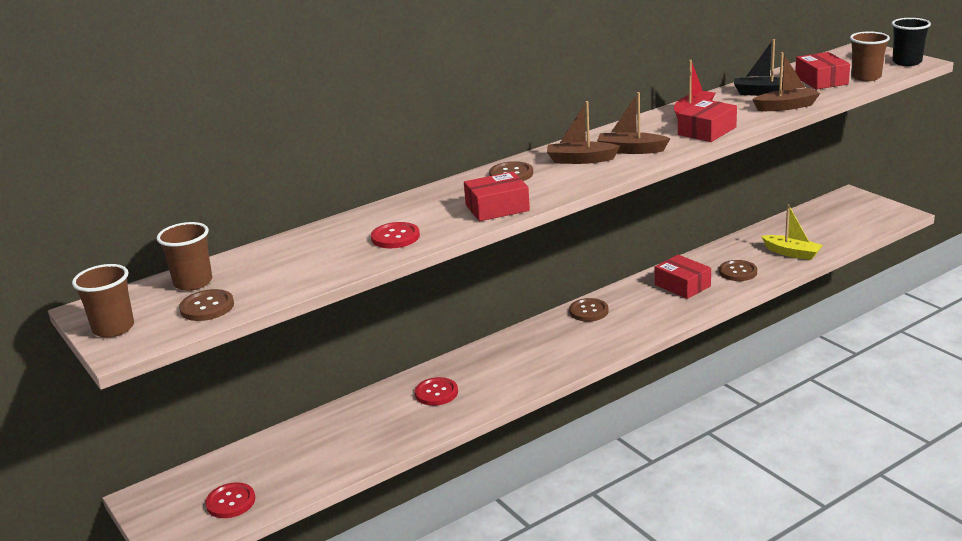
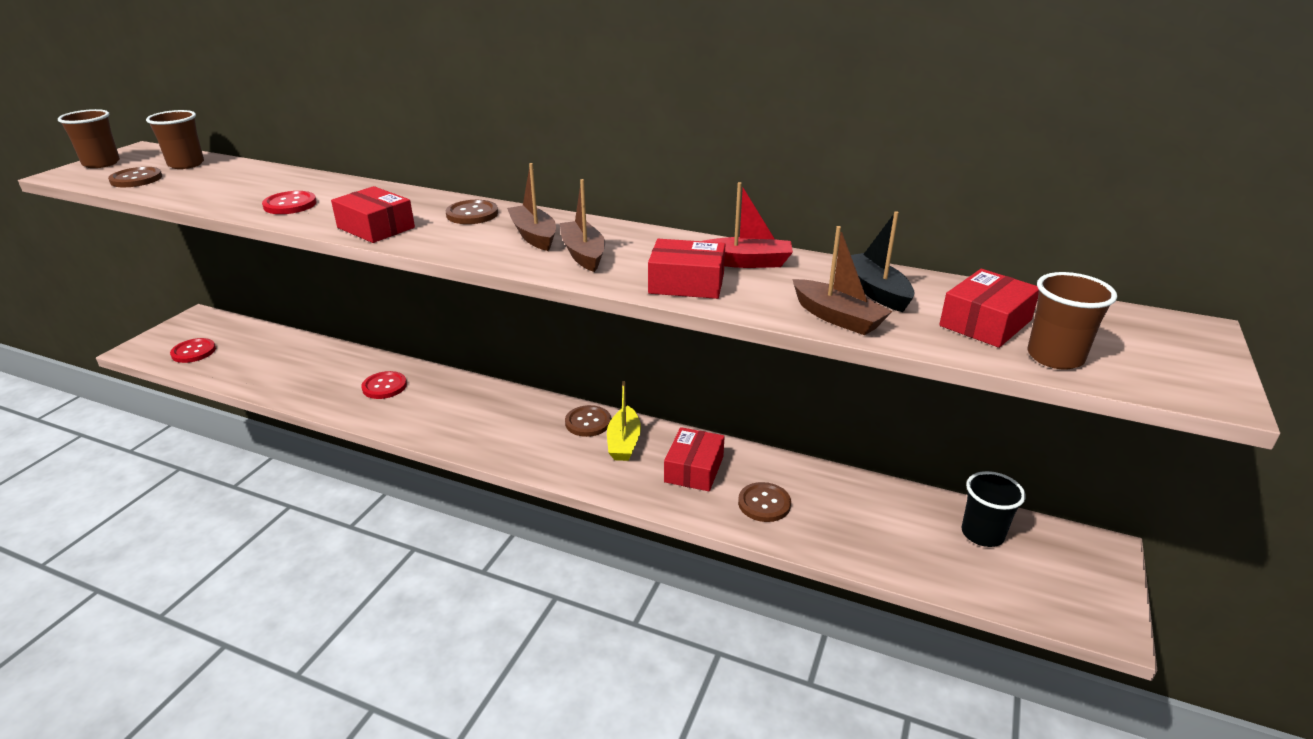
camera: 55 degrees right, 5 degrees up
(792, 253) = (859, 537): yellow boat -> yellow boat (624, 442)
(907, 62) = (1192, 382): black cup -> black cup (982, 534)

